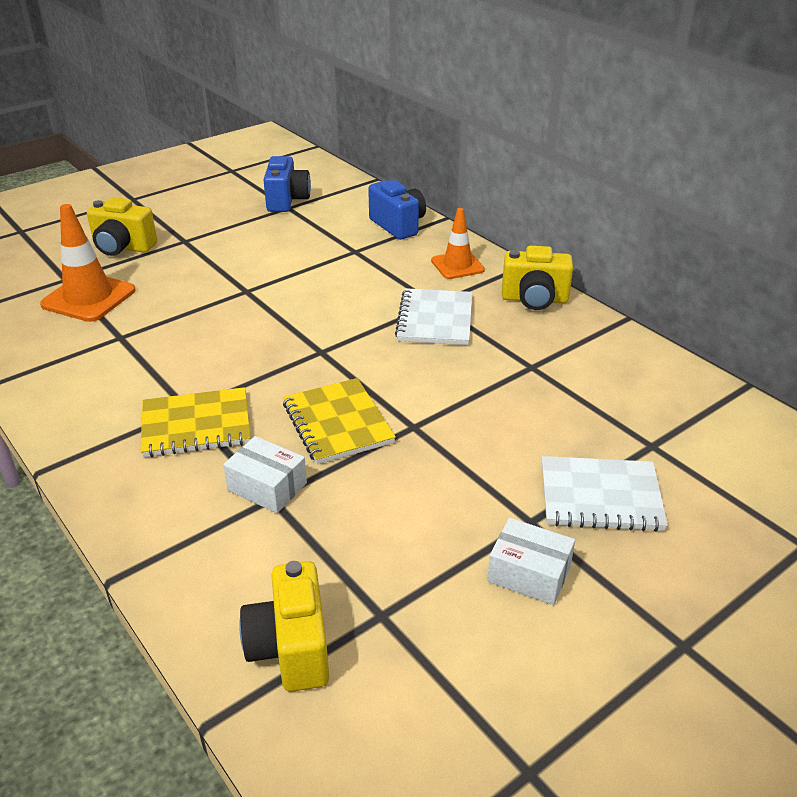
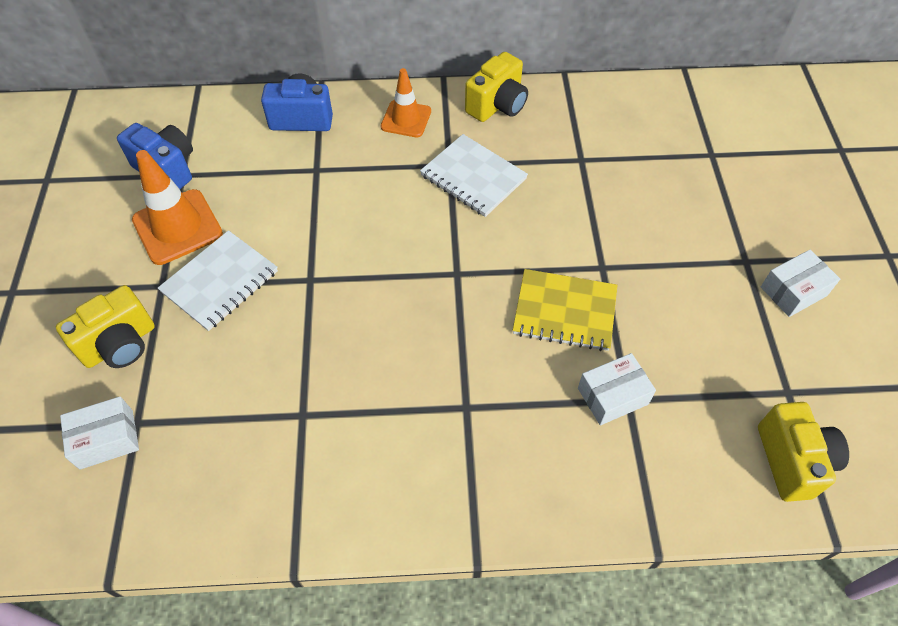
camera: 55 degrees left, 20 degrees up
(45, 274) = (106, 439): none -> white box
(89, 298) = (199, 415): orange traffic cone -> orange traffic cone (177, 227)
(196, 425) = (496, 410): yellow notebook -> none
(291, 648) = (792, 461): yellow camera -> yellow camera turned 120 degrees counterclockwise
(600, 496) = (744, 211): white notebook -> white notebook (220, 282)

